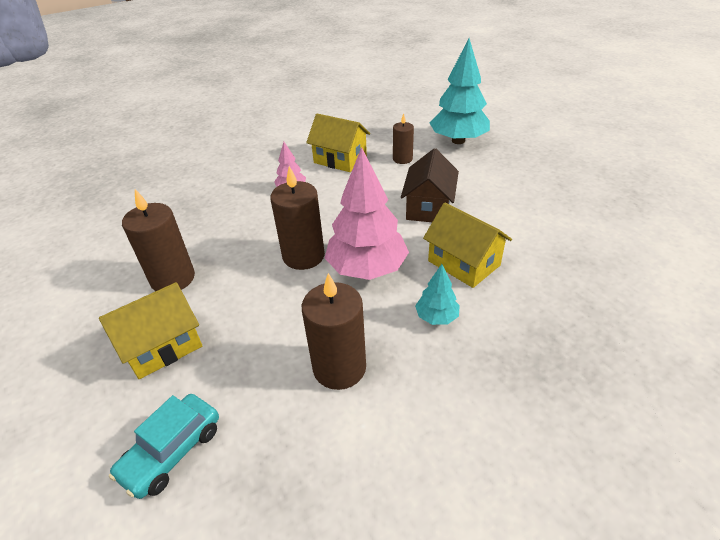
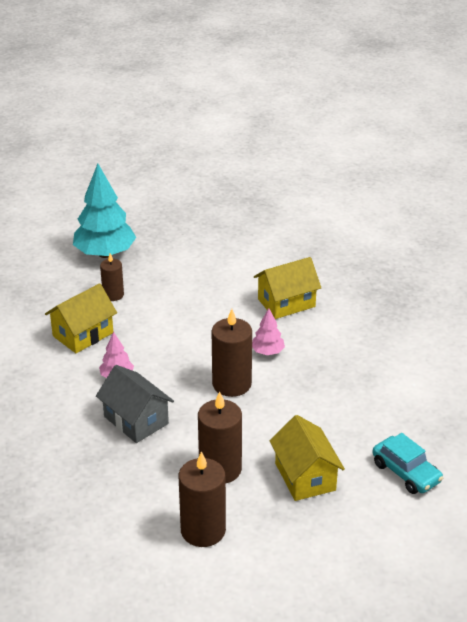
camera: 75 degrees left, 5 degrees down
(235, 213) = (136, 420): none -> grey house
(339, 368) = (364, 385): brown candle -> brown candle (203, 530)
(367, 269) = (267, 352): pink tree -> pink tree, size x0.48
(428, 207) = (204, 300): brown house -> none
(436, 317) = (336, 331): turquoise tree -> none

